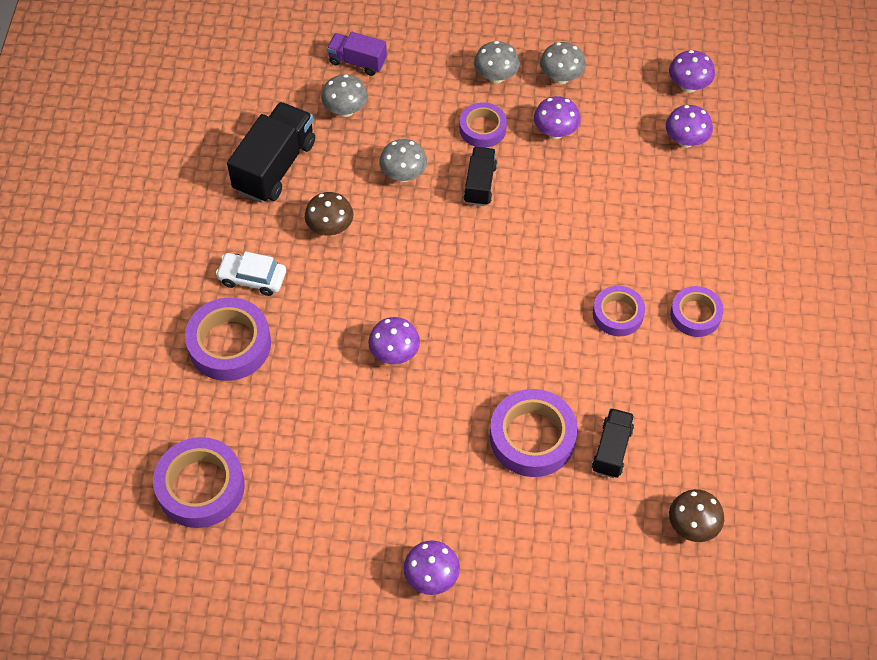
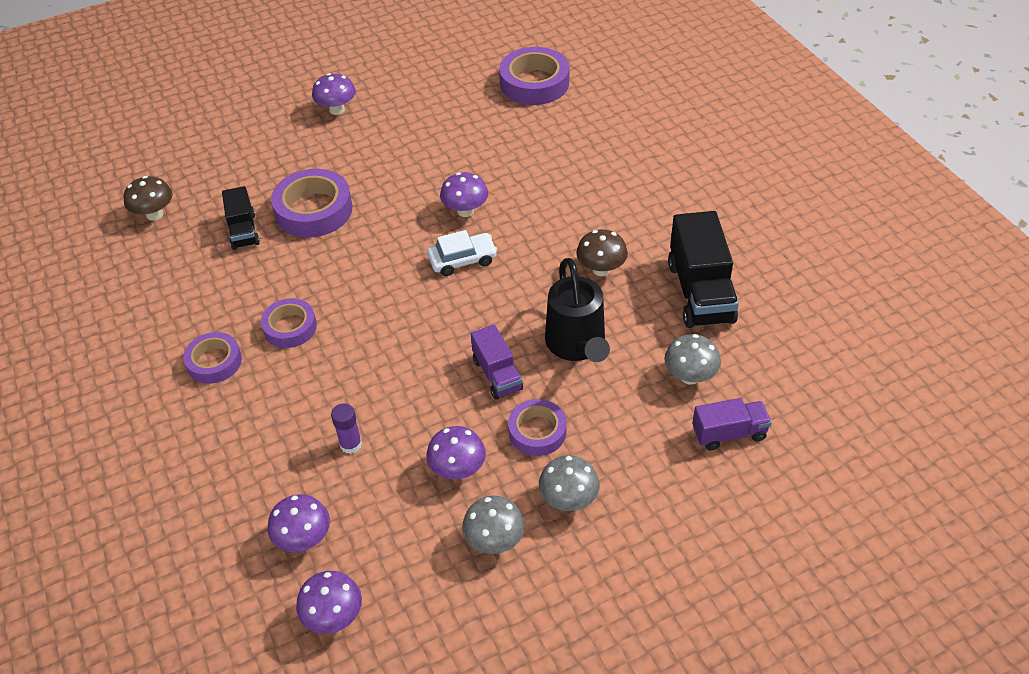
camera: 150 degrees right, 10 degrees down
(229, 344) = (598, 158): purple tape -> none
(252, 278) = (627, 204): white car -> white car (462, 260)
(403, 175) = (577, 345): grey mushroom -> black watering can
(480, 184) = (497, 374): black truck -> purple truck
(620, 188) = (351, 444): none -> purple glue stick

